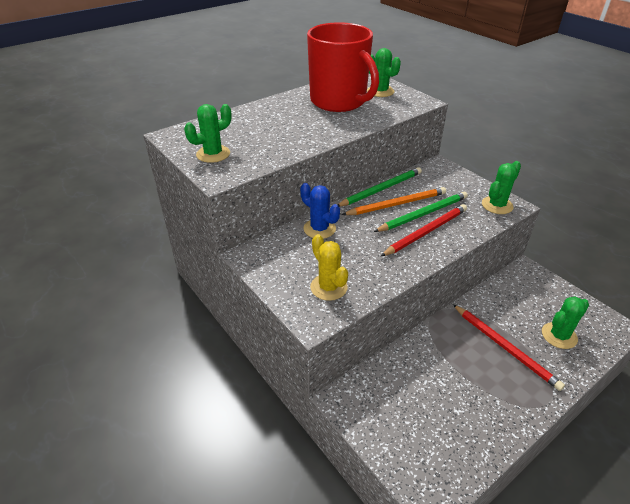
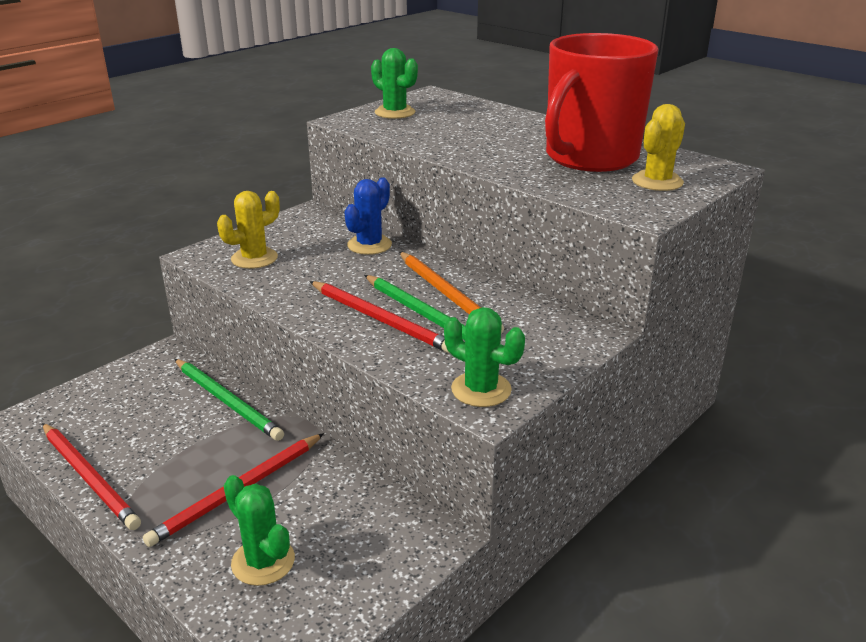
camera: 80 degrees right, 10 degrees down
(380, 91) = (657, 181): green cactus -> yellow cactus
(381, 189) = (485, 281): green pencil -> green pencil (227, 401)
(503, 433) = (89, 478): none -> red pencil

